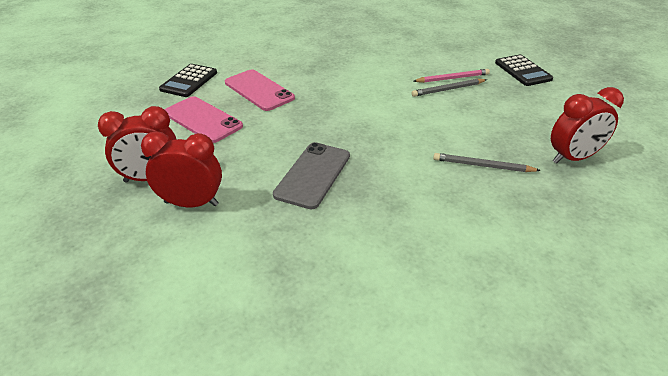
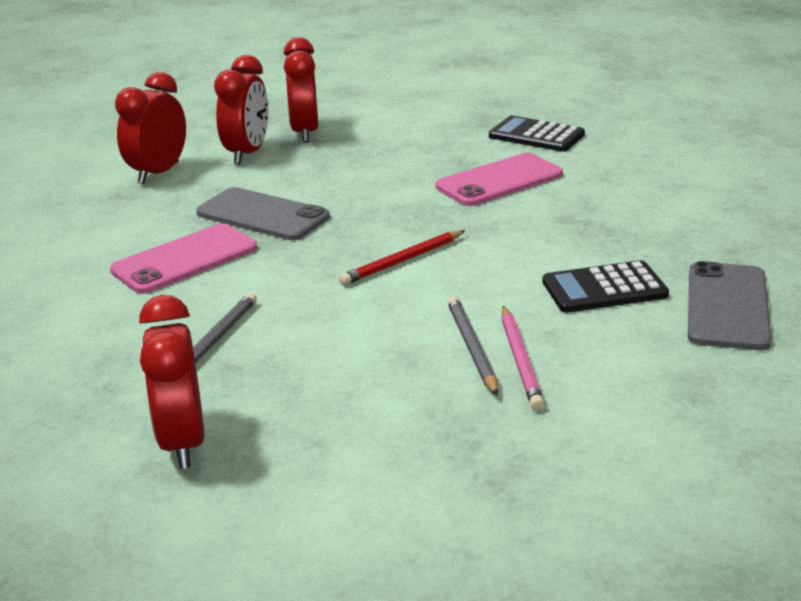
camera: 100 degrees right, 10 degrees down
(203, 119) = (422, 149): pink phone -> pink phone (185, 259)
(228, 253) = (158, 173): none -> red clock
(368, 114) = (402, 261): none -> red pencil
(389, 38) = (727, 306): none -> grey phone
(523, 71) = (549, 469): black calculator -> black calculator (604, 289)

